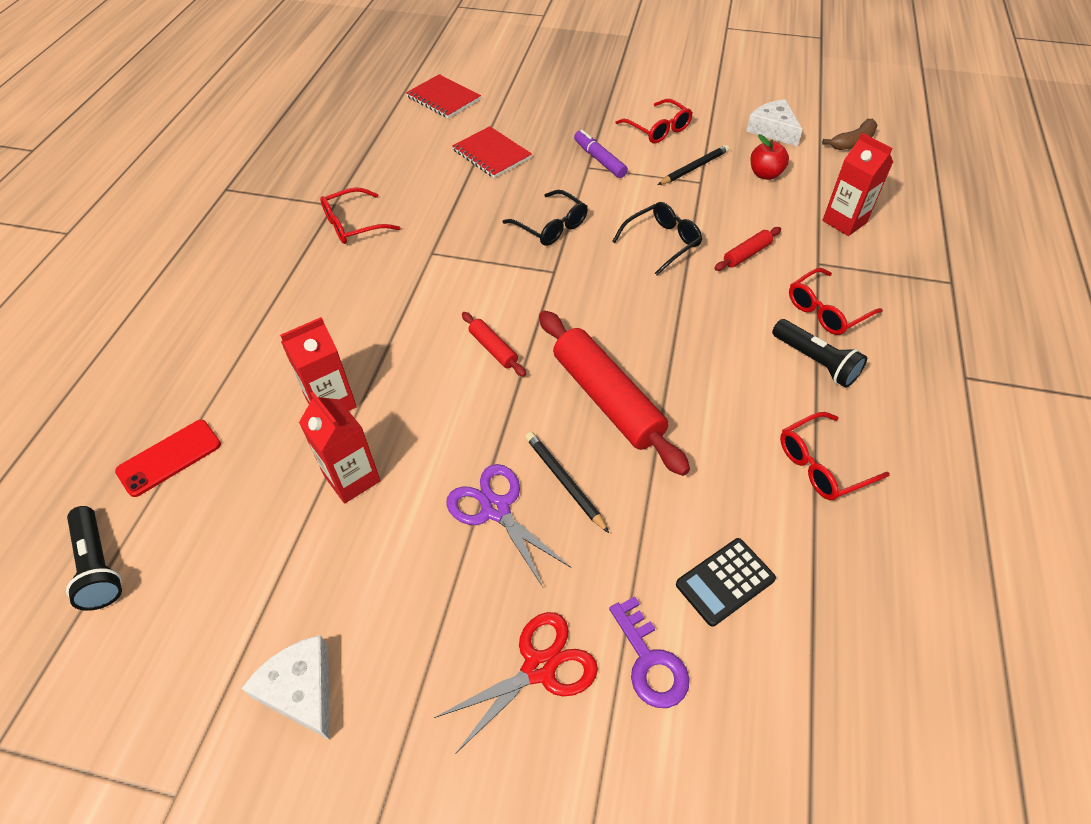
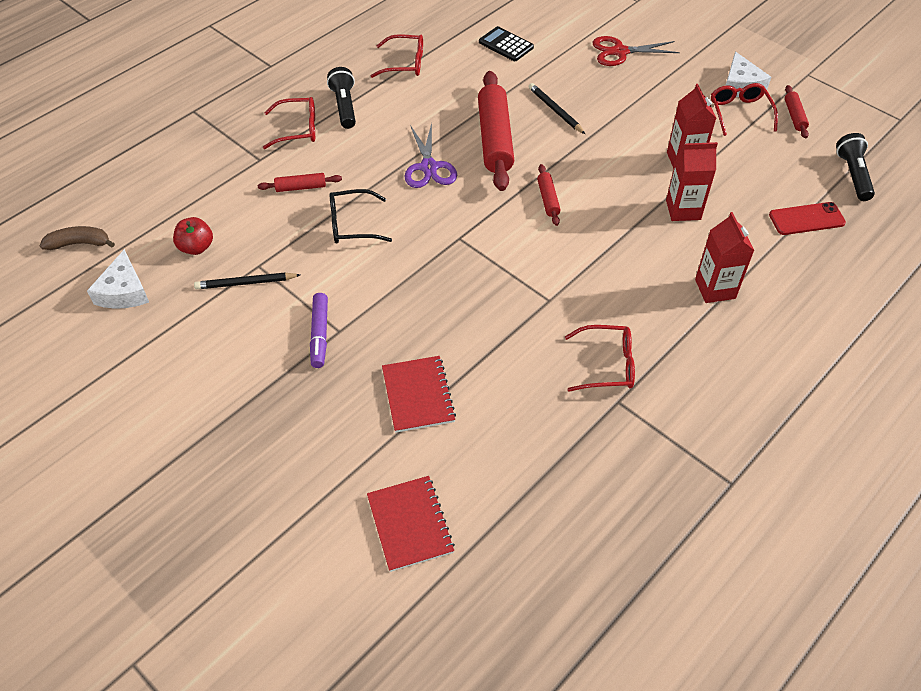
camera: 150 degrees left, 0 degrees up
(196, 655) = (794, 116): none -> red rolling pin
(496, 509) = (603, 114): purple scissors -> purple scissors (429, 167)
(551, 226) = (428, 280): black glasses -> none
(564, 481) = (555, 110): black pencil -> black pencil turned 150 degrees clockwise
(650, 661) = (566, 36): purple key -> none
(658, 129) = (225, 346): red glasses -> red glasses (739, 113)
(725, 582) = (506, 45): black calculator -> black calculator turned 135 degrees counterclockwise
(844, 222) = (196, 179): red carton -> red carton (715, 289)

